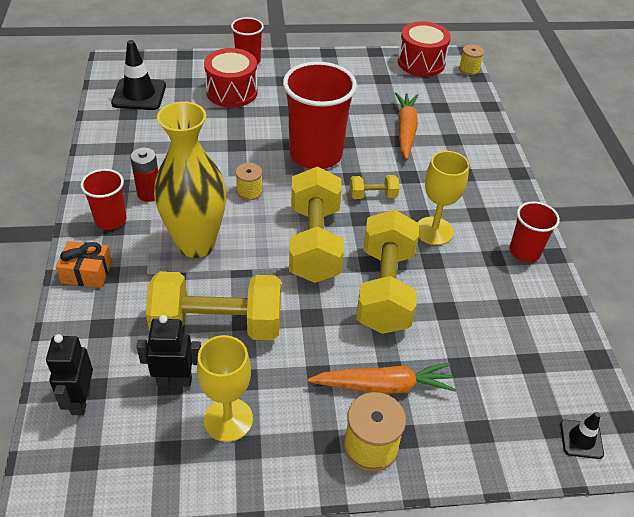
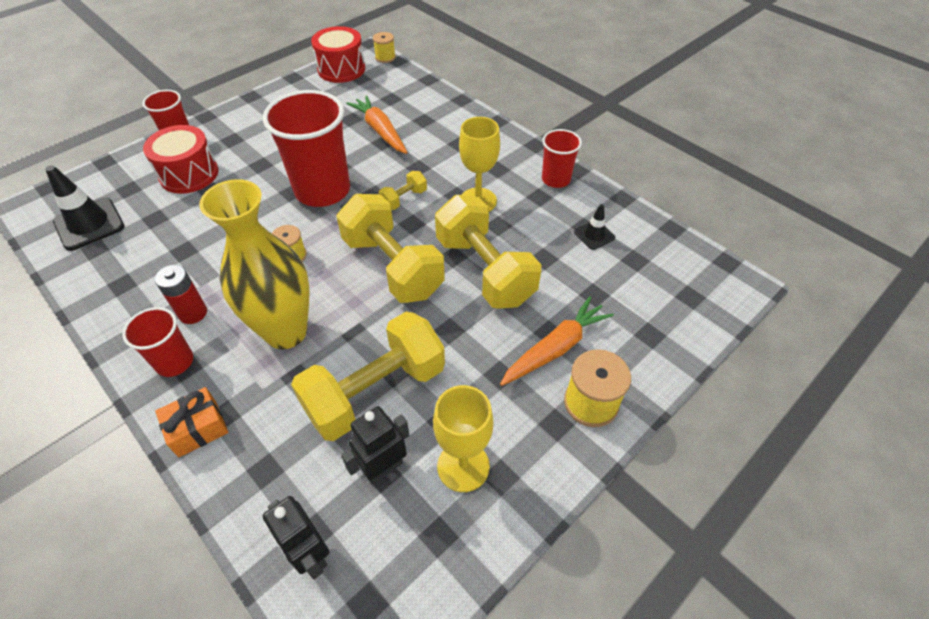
camera: 35 degrees left, 5 degrees up
(581, 439) = (714, 293): black traffic cone -> black traffic cone (594, 235)

